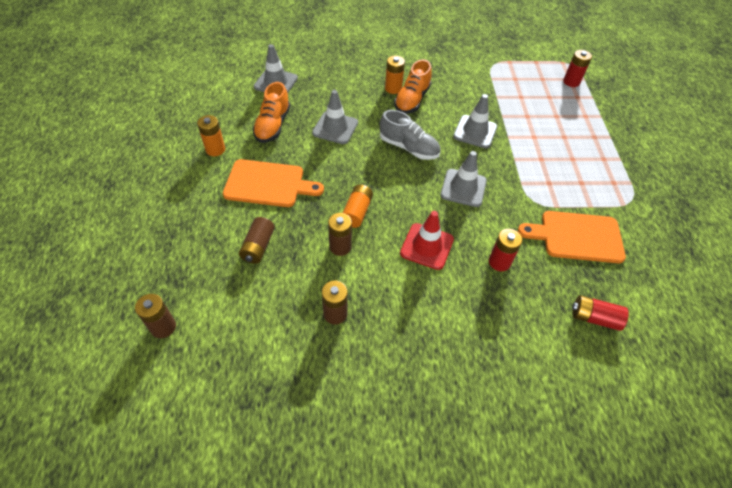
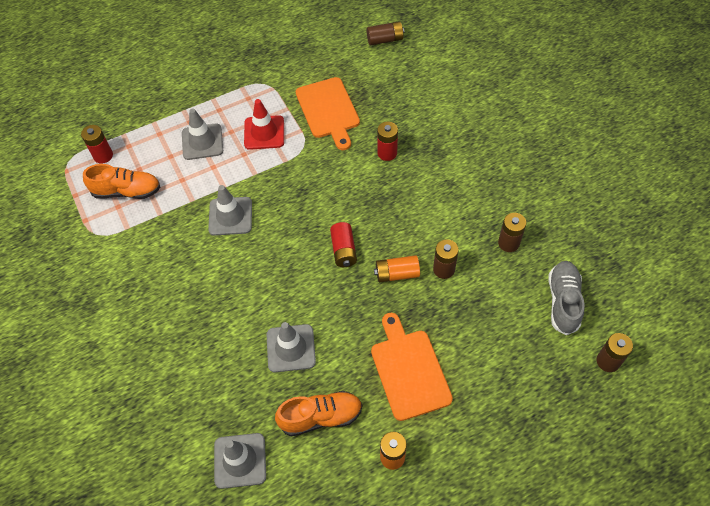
camera: 110 degrees left, 5 degrees up
(258, 247) = (486, 335): brown battery -> brown battery (385, 40)
(393, 88) = (191, 319): orange battery -> none
(409, 148) = (285, 265): grey shoe -> grey shoe (563, 301)
(412, 100) = (204, 291): orange shoe -> orange shoe (127, 191)
(427, 246) = (402, 206): red traffic cone -> red traffic cone (264, 133)
(463, 188) = (317, 202): grey traffic cone -> grey traffic cone (202, 142)
(594, 318) = (402, 87): red battery -> red battery (343, 250)

